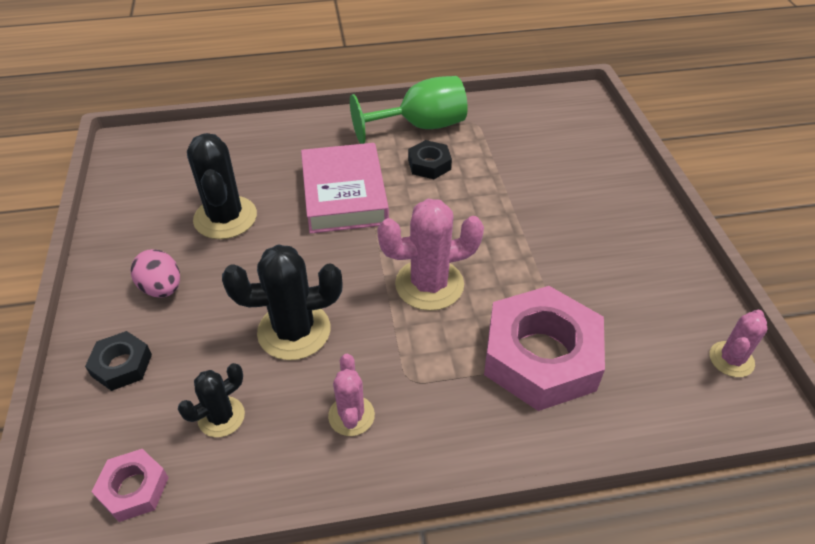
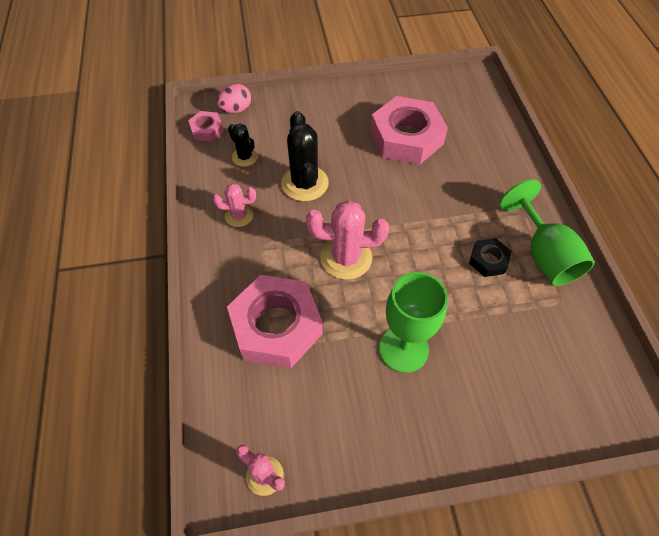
camera: 90 degrees right, 10 degrees up
(121, 365) = (283, 111): black nut -> none
(162, 288) = (340, 117): pink egg -> pink egg (236, 110)
(225, 218) = (406, 137): black cactus -> pink nut
(344, 195) = (439, 202): pink book -> none
(429, 284) = (346, 258): pink cactus -> pink cactus turned 75 degrees counterclockwise
(550, 237) = (403, 349): none -> green goblet

